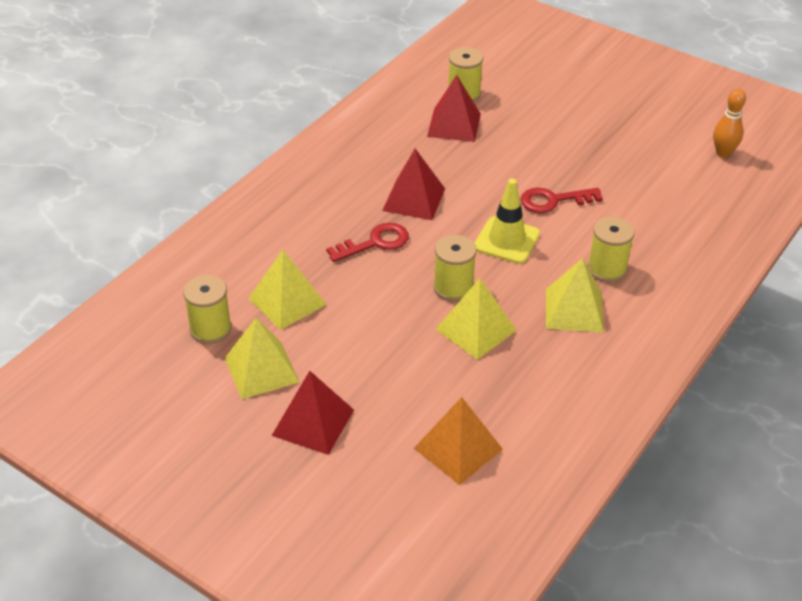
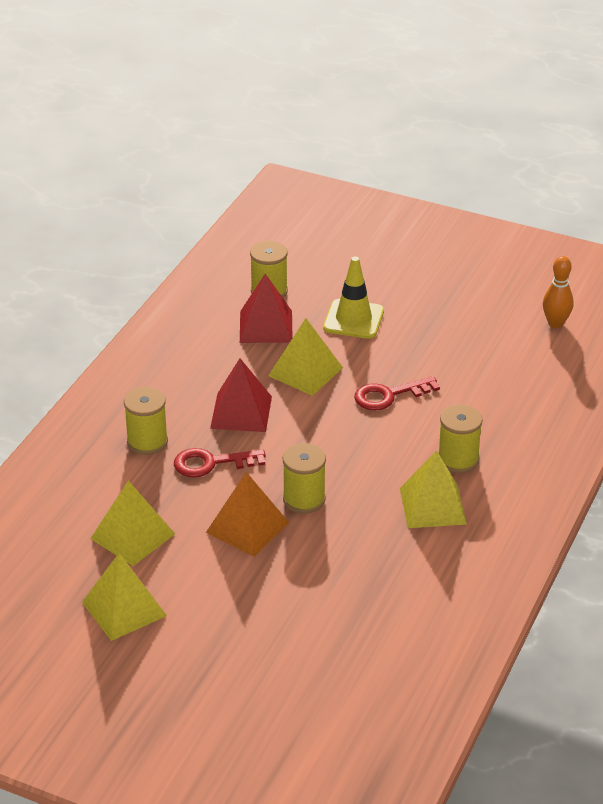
camera: 10 degrees left, 5 degrees down
(210, 329) = (59, 575): yellow spool -> yellow spool (147, 441)
(313, 422) = (191, 653): red pyramid -> none
(375, 243) = (211, 463): red key -> red key turned 150 degrees counterclockwise
(458, 448) = (344, 657): orange pyramid -> orange pyramid (247, 527)
(475, 329) = (336, 539): yellow pyramid -> yellow pyramid (305, 371)
(506, 240) = (349, 443): yellow traffic cone -> yellow traffic cone (353, 319)

